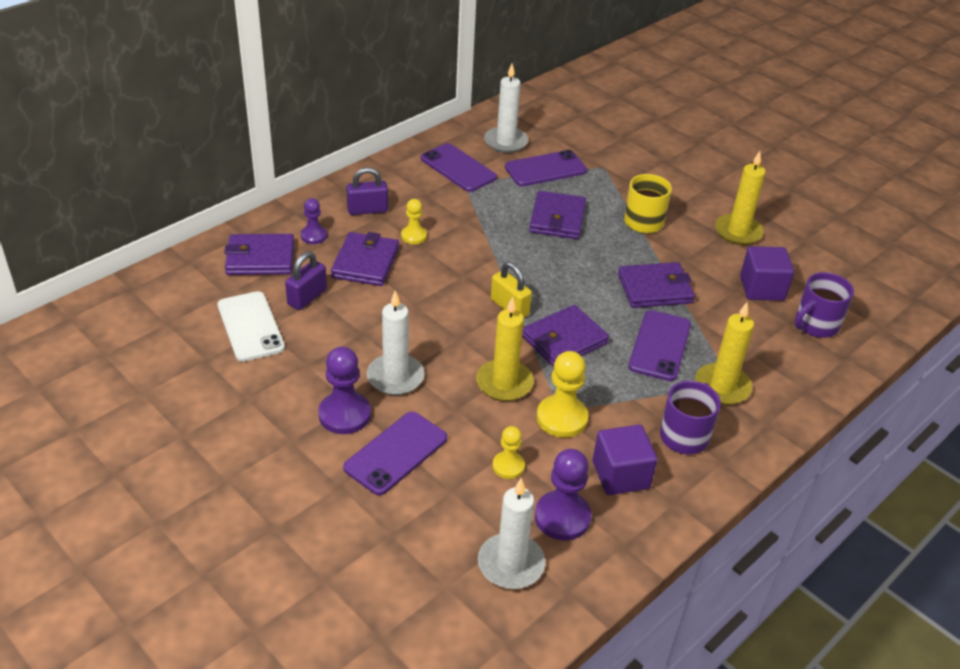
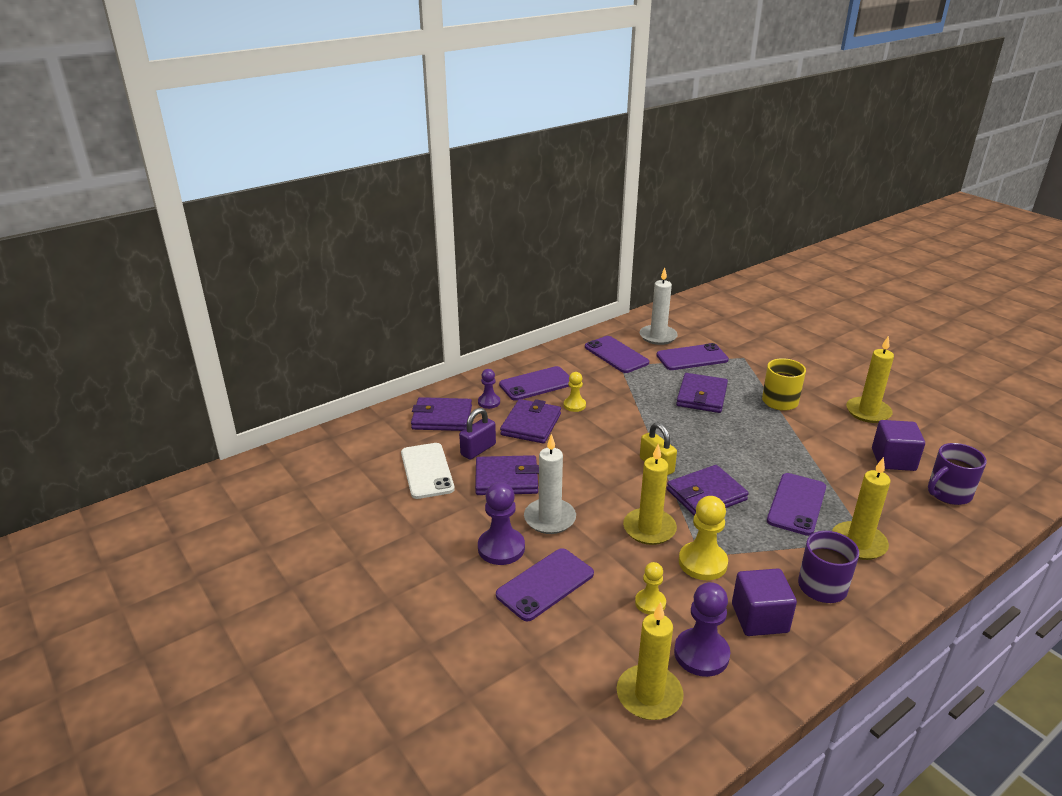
camera: 10 degrees right, 10 degrees down
(367, 210) = (536, 384): purple padlock -> purple phone
(511, 564) = (649, 695): white candle -> yellow candle
(655, 289) = (791, 456): purple wallet -> purple wallet (506, 479)

